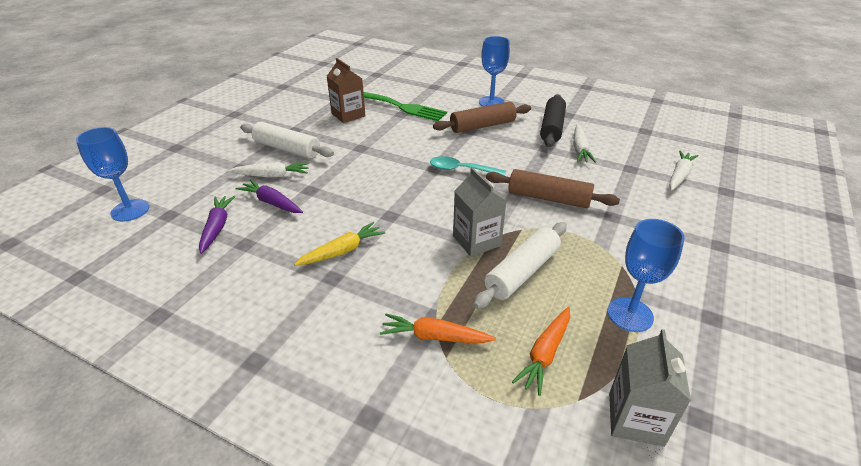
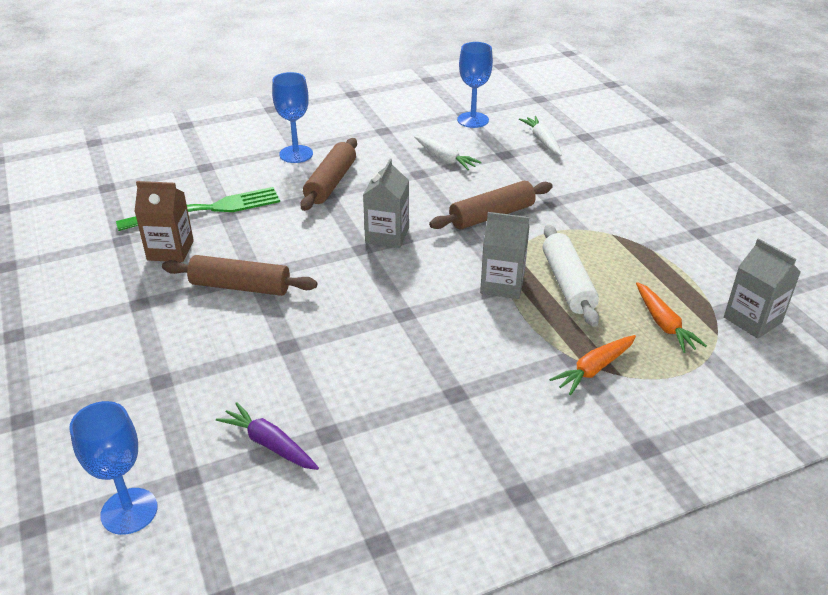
camera: 50 degrees left, 0 degrees up
(271, 202) = (275, 383): purple carrot -> none
(272, 175) = (219, 361): white carrot -> none
(287, 149) = (176, 327): white rolling pin -> none
(342, 251) = (423, 369): yellow carrot -> none
(344, 149) = (240, 286): none -> brown rolling pin
(461, 170) = (387, 235): turquoise spoon -> grey carton
(552, 128) = (392, 151): black rolling pin -> none
(630, 314) = (663, 263): blue goblet -> blue goblet (473, 120)

